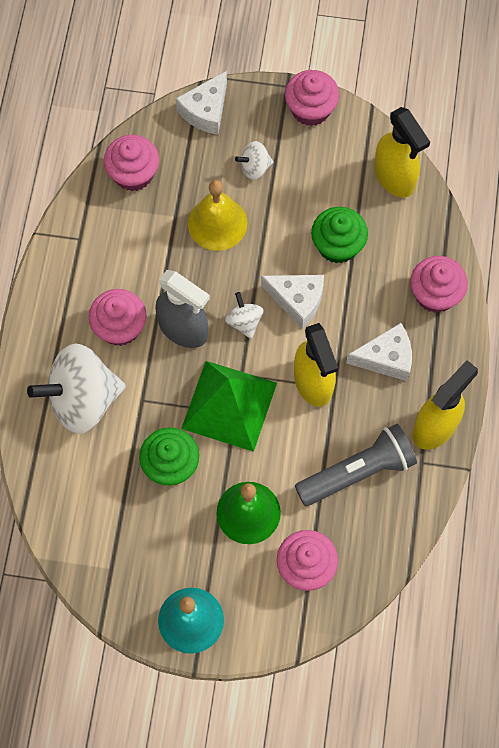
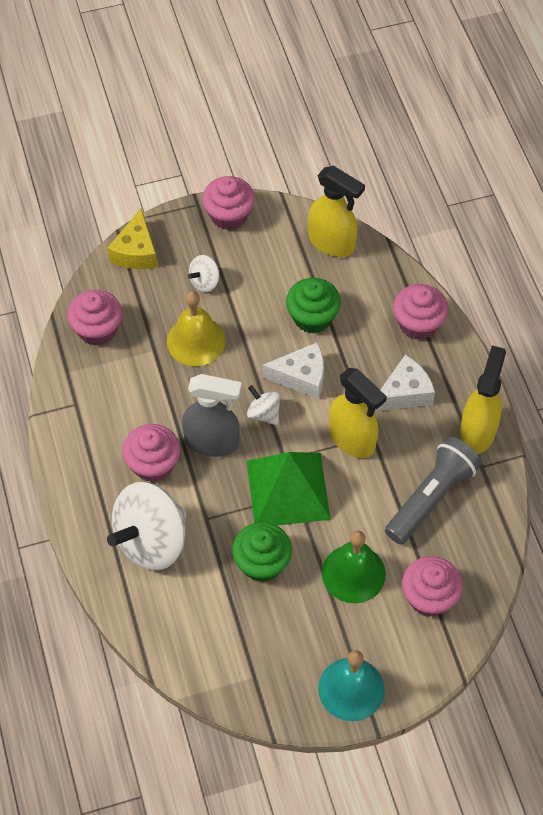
camera: 25 degrees left, 10 degrees down
(206, 111) = (136, 251): white cheese -> yellow cheese

